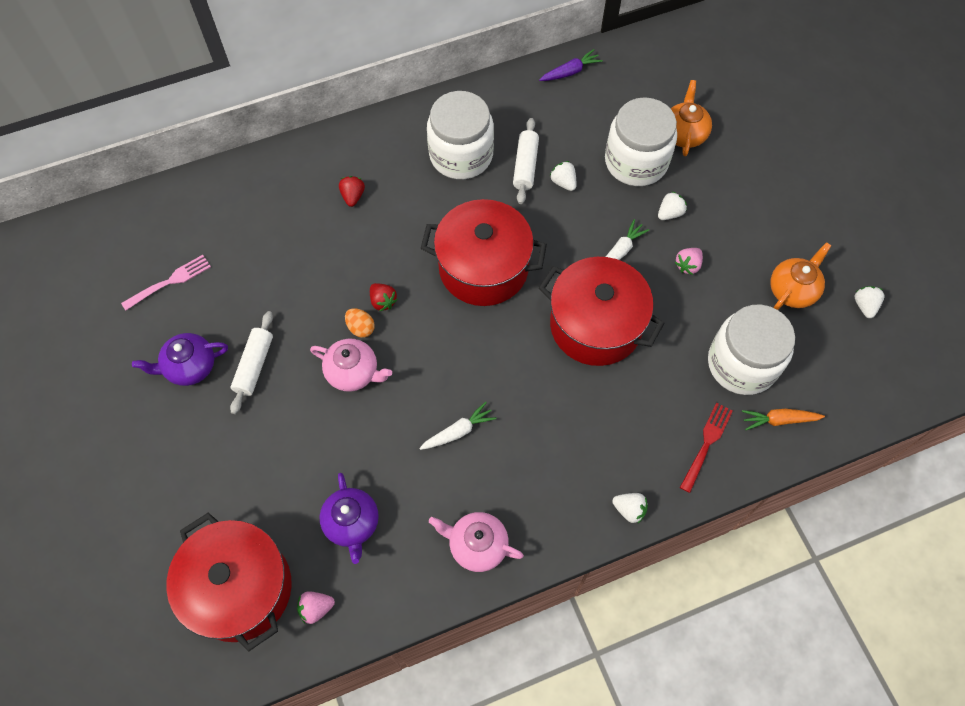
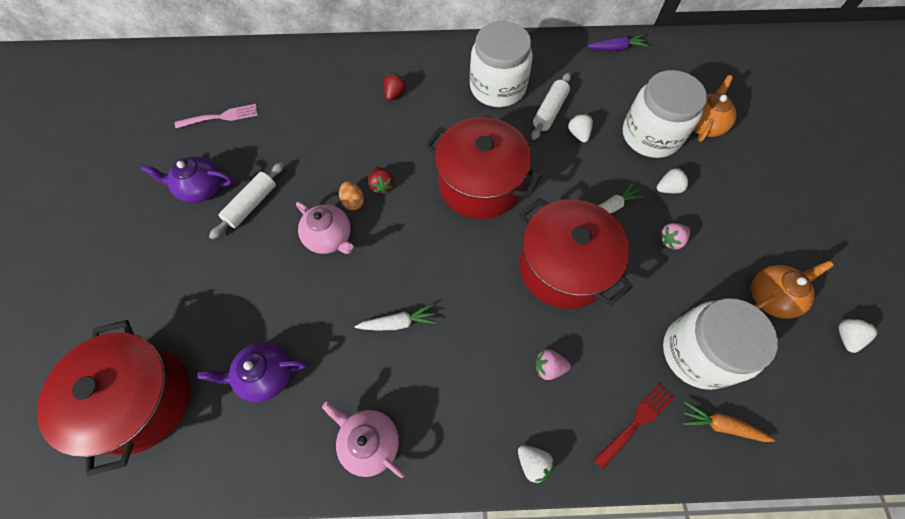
camera: 20 degrees right, 0 degrees up
(316, 608) = (195, 446): pink strawberry -> pink strawberry (549, 367)
(352, 523) = (265, 375): purple teapot -> purple teapot turned 75 degrees clockwise

